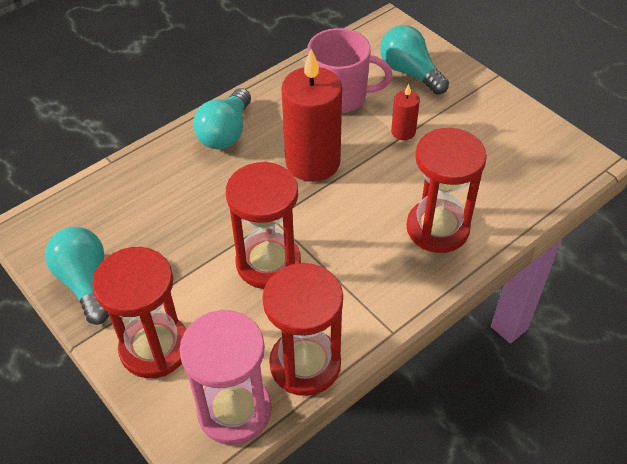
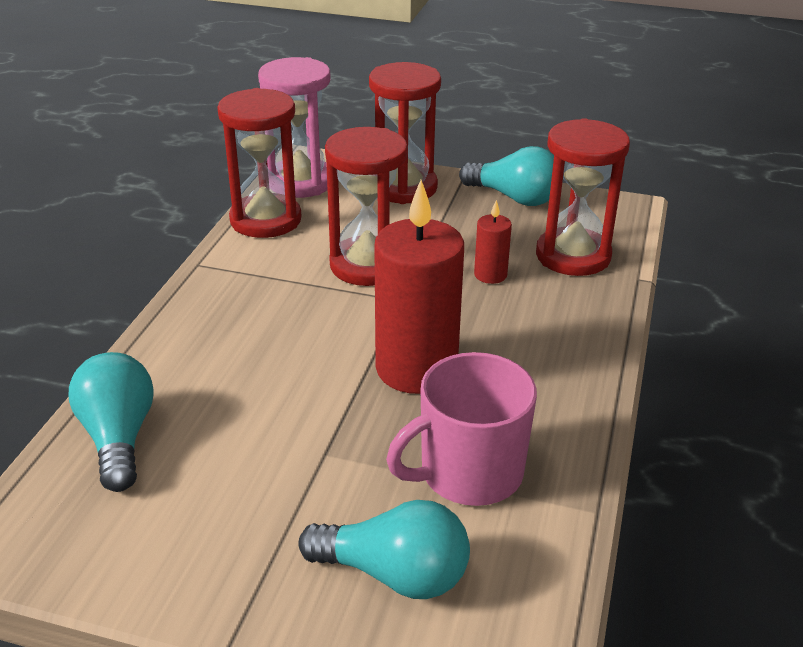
camera: 145 degrees right, 15 degrees down
(225, 133) = (561, 356): turquoise light bulb -> turquoise light bulb (118, 437)
(403, 132) = (328, 460): red candle -> red candle (490, 275)
(437, 228) = (202, 361): red hourglass -> red hourglass (573, 256)

